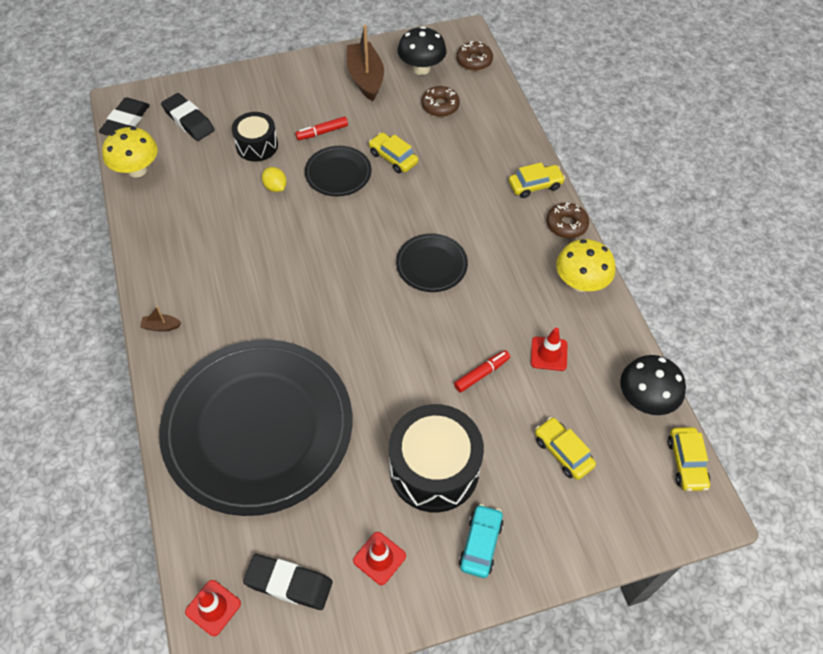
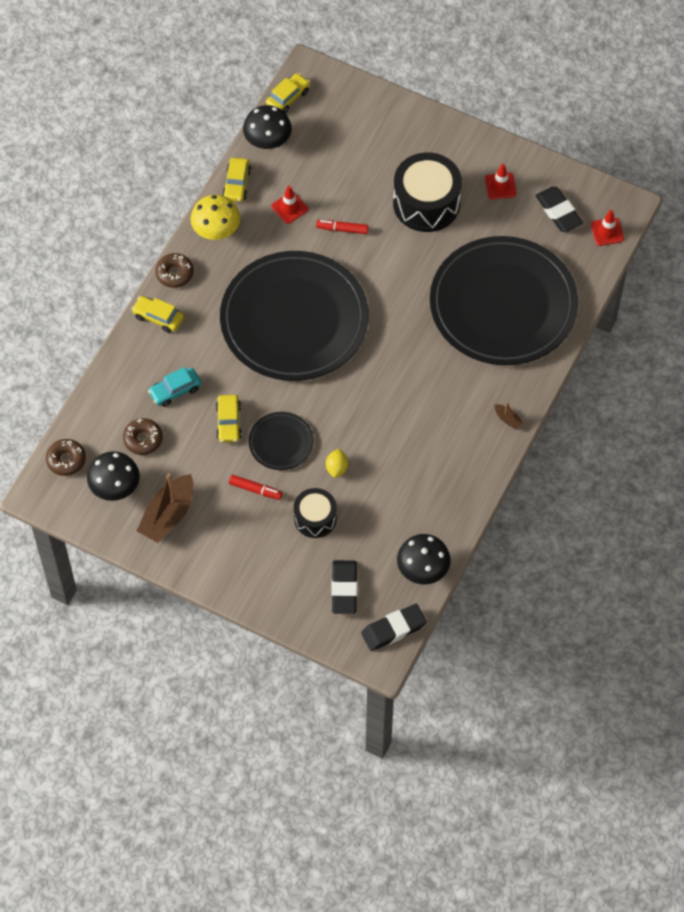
camera: 135 degrees left, 5 degrees up
(137, 170) = (423, 570): yellow mushroom -> black mushroom
(431, 265) = (294, 319): black plate -> black plate, size x2.34
(480, 544) = (441, 151): turquoise car -> turquoise car (175, 390)
(563, 452) = (347, 155): yellow car -> yellow car (237, 184)

